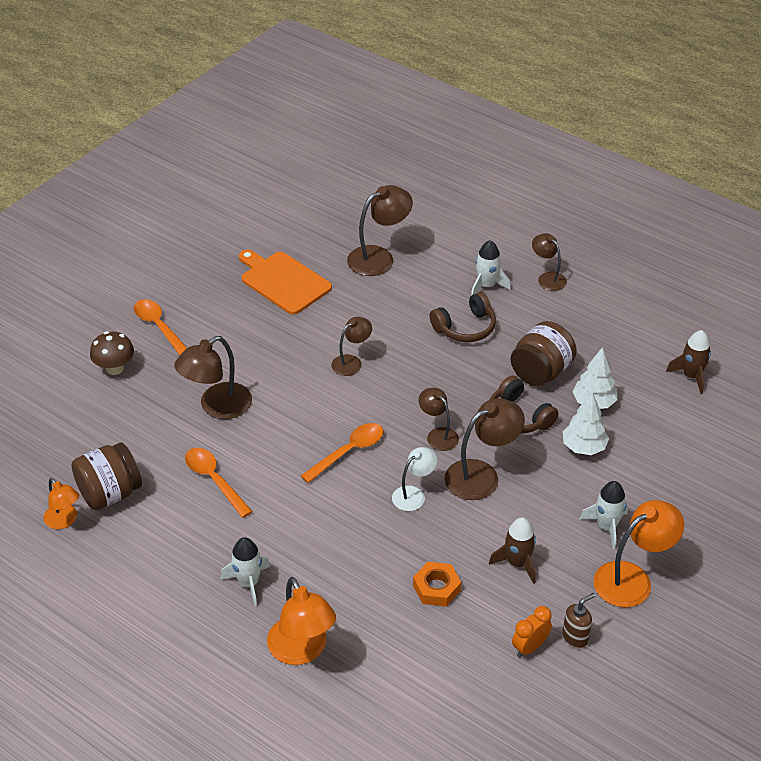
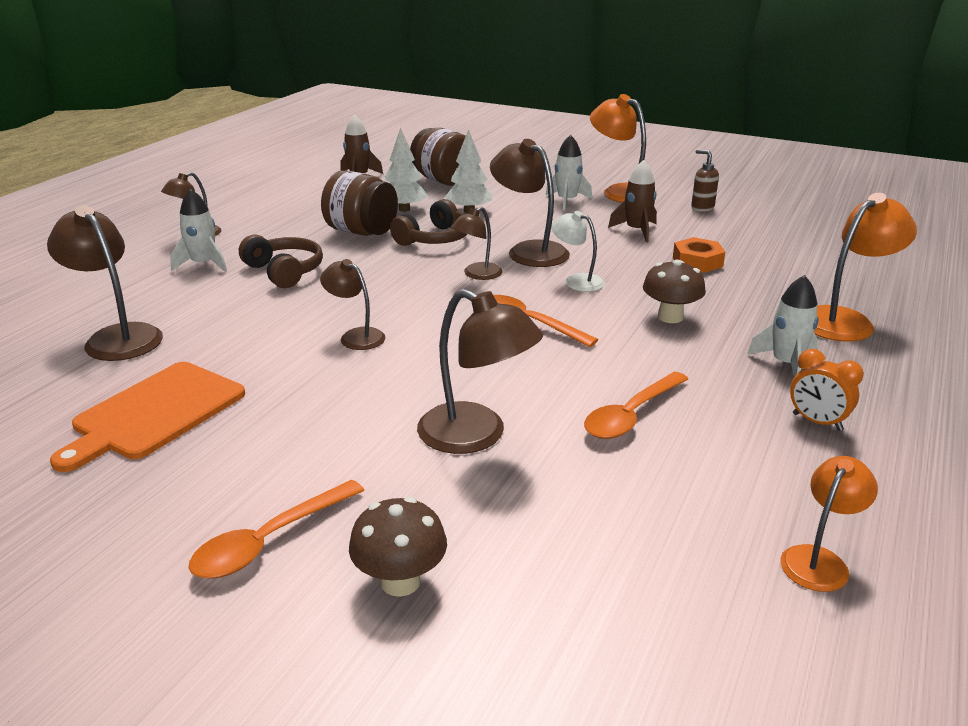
camera: 100 degrees left, 15 degrees down
(110, 493) = (722, 516): brown jar -> brown jar (443, 180)
(336, 537) = (670, 317): none -> brown mushroom
(530, 647) = (729, 222): orange clock -> orange clock (817, 422)

